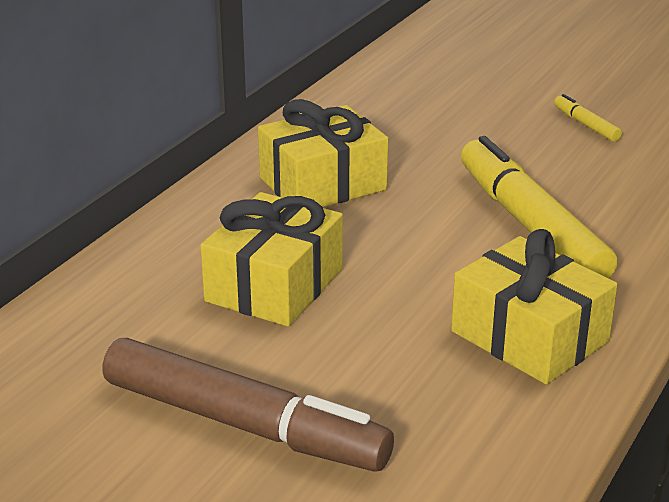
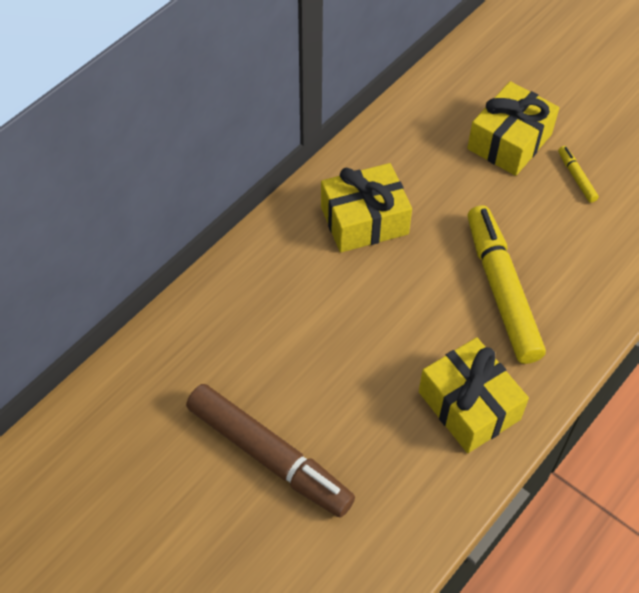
camera: 10 degrees right, 25 degrees up
(274, 285) = (310, 326): yellow gift -> yellow gift (509, 141)

